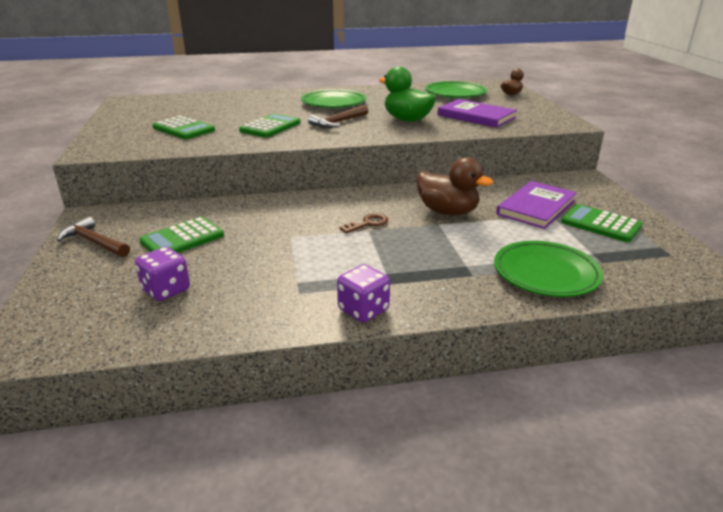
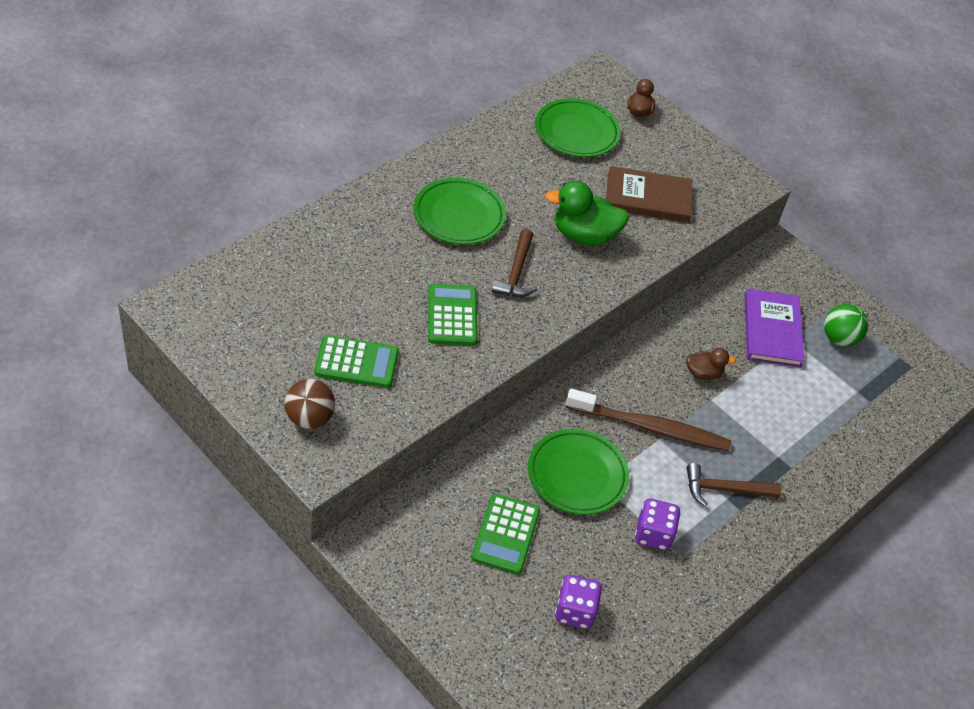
camera: 40 degrees left, 20 degrees up
(94, 242) = (426, 582): brown hammer -> brown hammer (724, 489)
(120, 138) = (309, 418): none -> brown ball
(363, 310) = (748, 554): purple dice -> purple dice (653, 534)
(368, 223) = (650, 427): brown key -> brown toothbrush
(447, 212) = (703, 373): brown duck -> brown duck, size x0.56
(476, 116) = (648, 197): purple book -> brown book
(545, 274) = (841, 439): green plate -> green plate (577, 475)
(600, 224) = (839, 338): green calculator -> green ball

